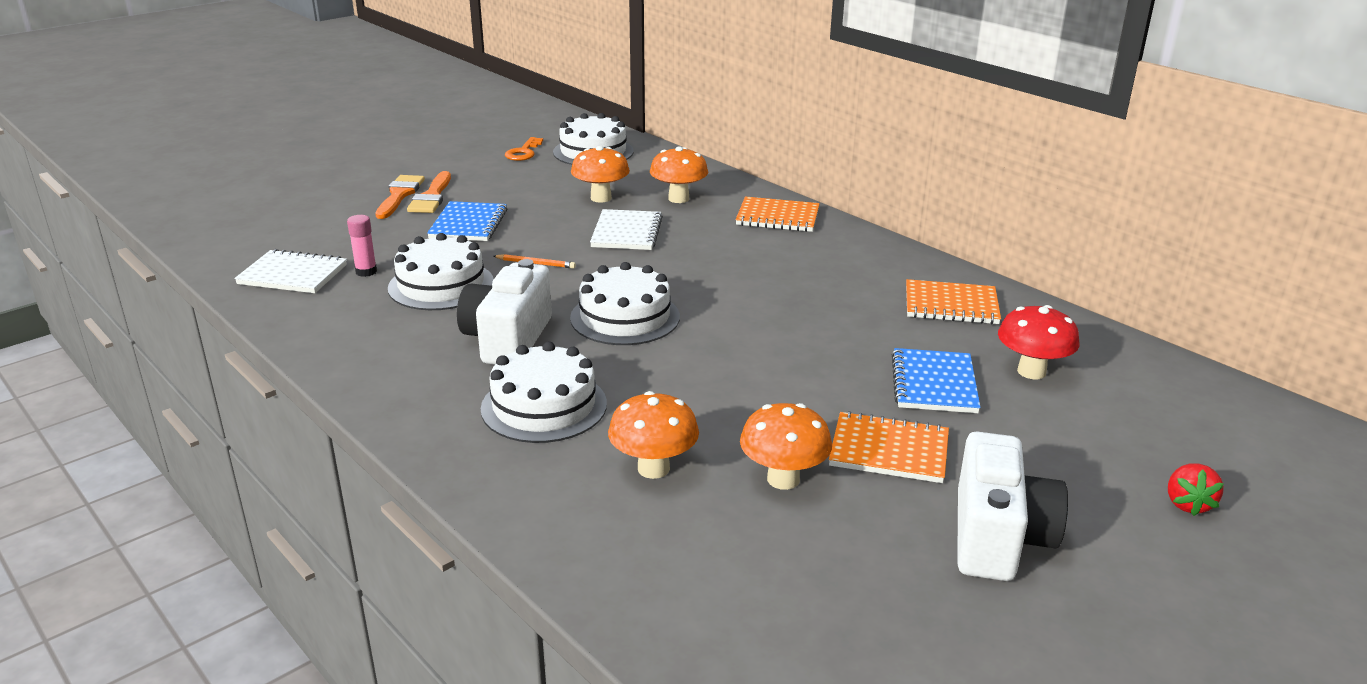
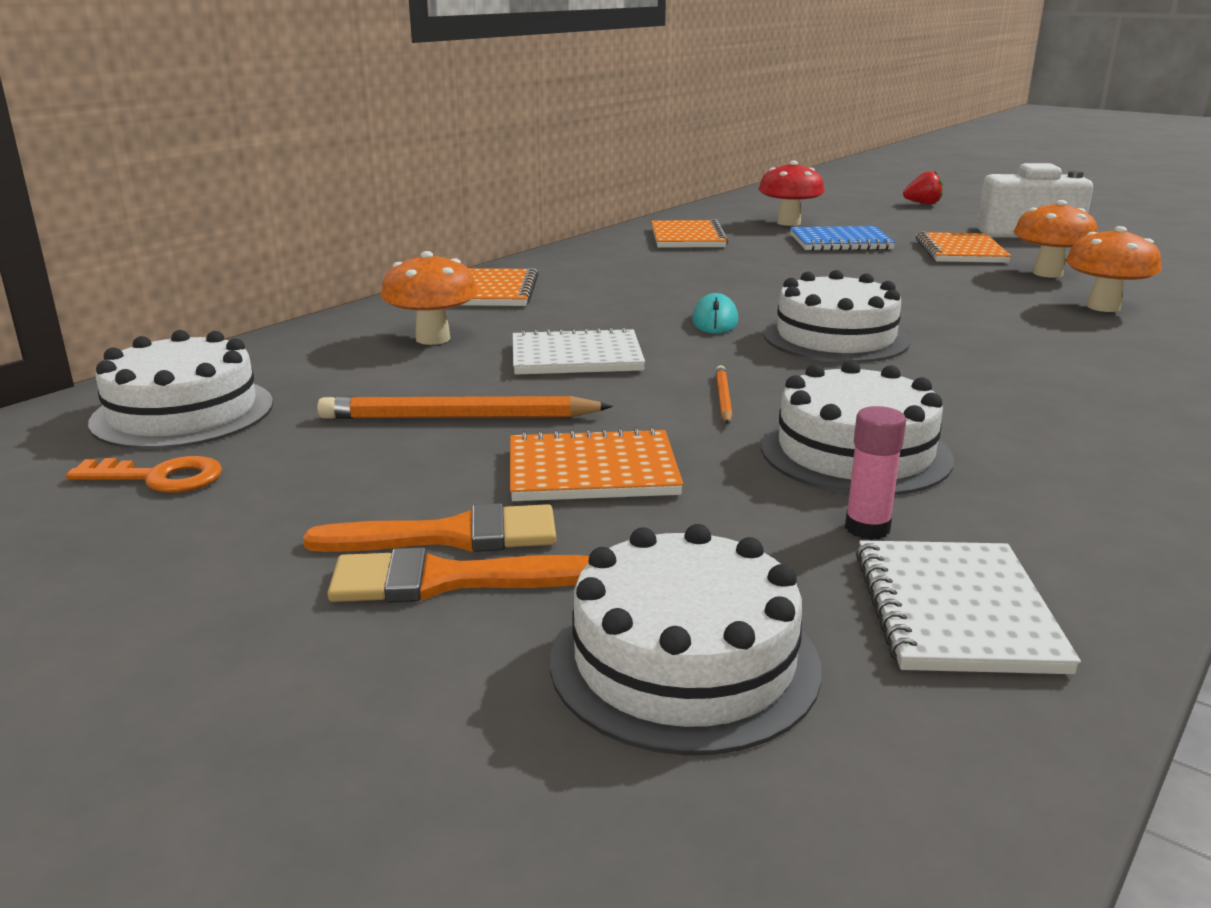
camera: 100 degrees left, 5 degrees down
(468, 224) = (592, 471): blue notebook -> orange notebook
(508, 339) = (961, 386): white camera -> none
(544, 406) = (1075, 352): white cake -> white cake (684, 662)
(551, 201) = (459, 417): none -> orange pencil
(601, 198) = (437, 384): orange mushroom -> none
(682, 281) = (715, 320): none -> turquoise mouse

